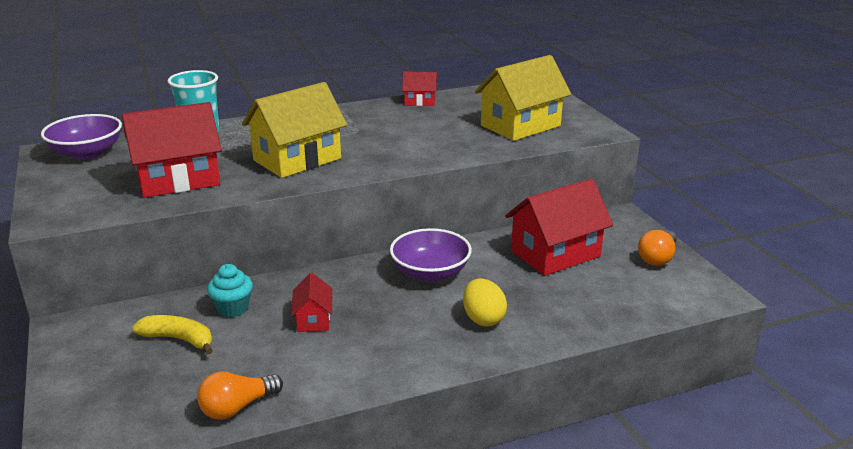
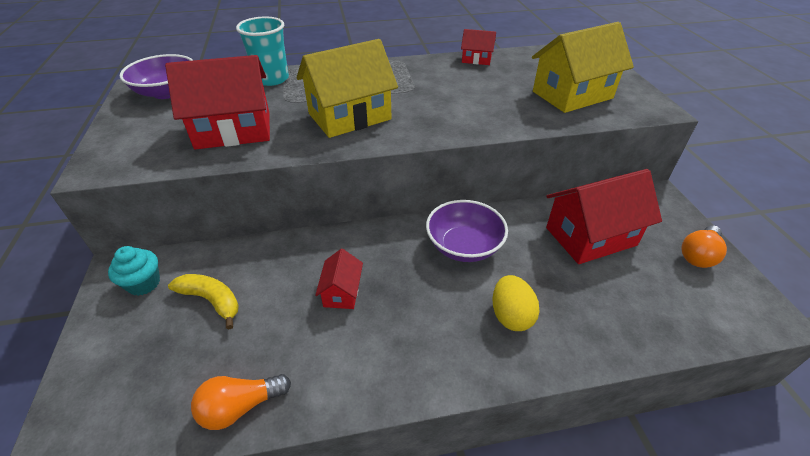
camera: 10 degrees right, 15 degrees up
(233, 308) = (270, 267): turquoise cupcake -> turquoise cupcake (144, 283)

